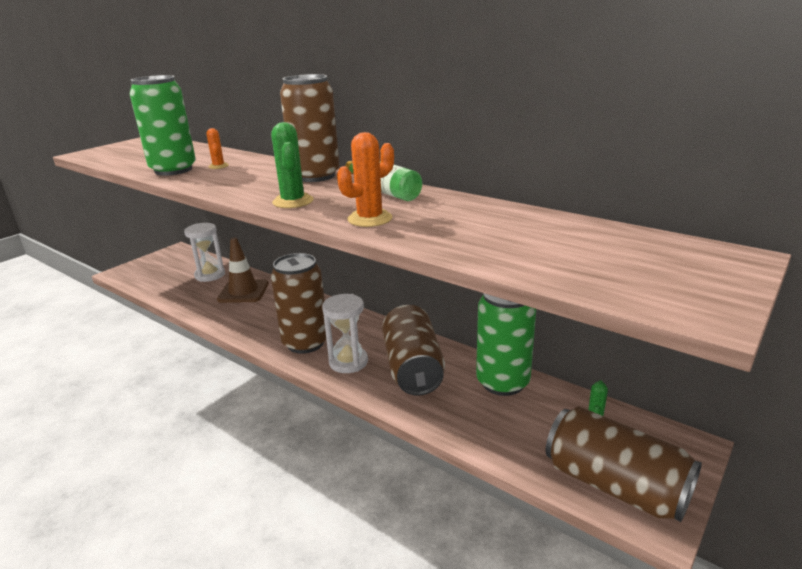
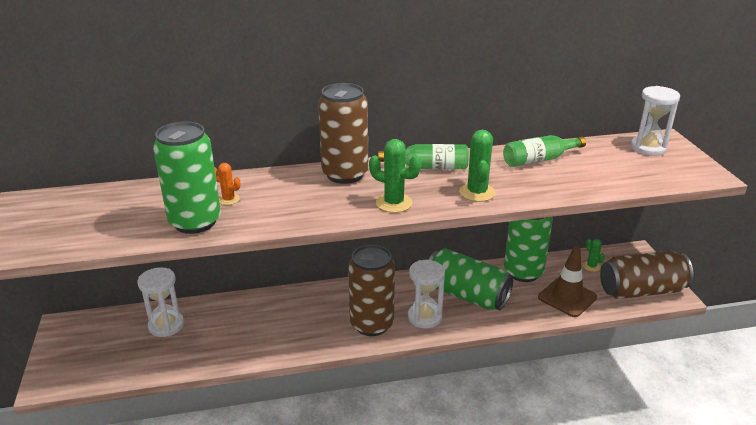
camera: 50 degrees left, 5 degrees up
(243, 291) = (235, 319): brown traffic cone -> brown traffic cone (567, 297)
(370, 219) = (477, 192): orange cactus -> green cactus
(412, 368) = (466, 295): brown can -> green can
(500, 219) = (539, 160): none -> green bottle
(680, 256) = (648, 148): none -> white hourglass

